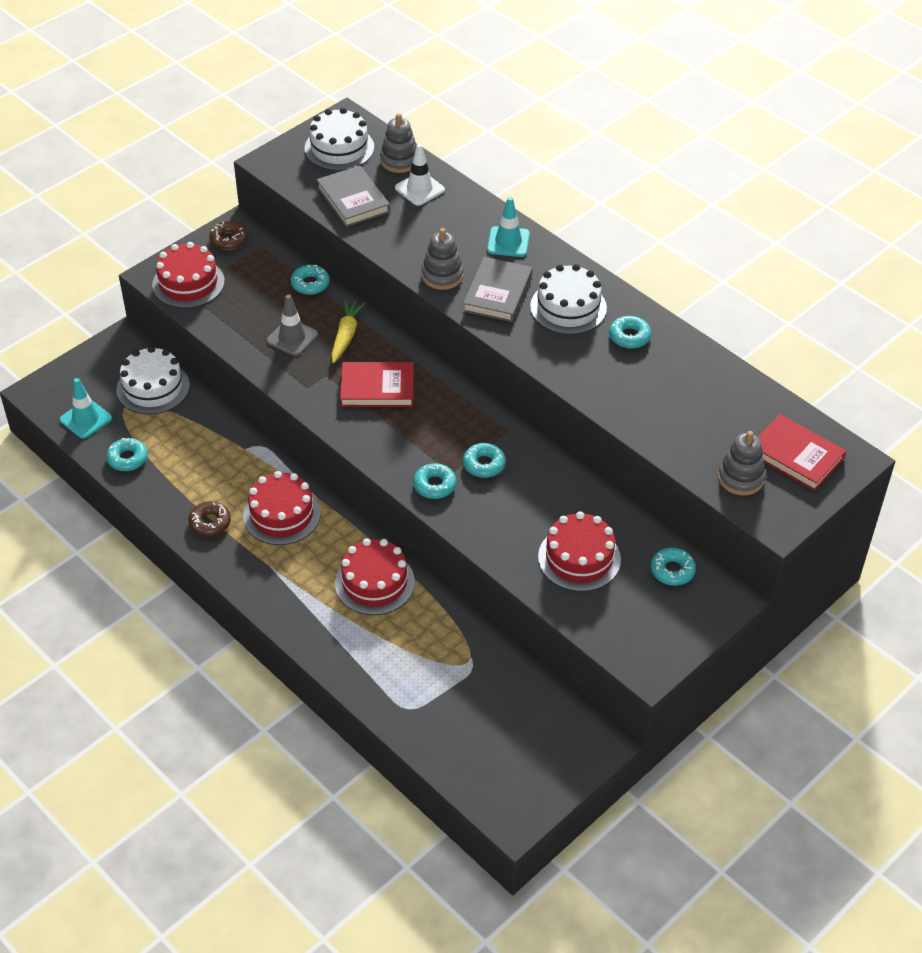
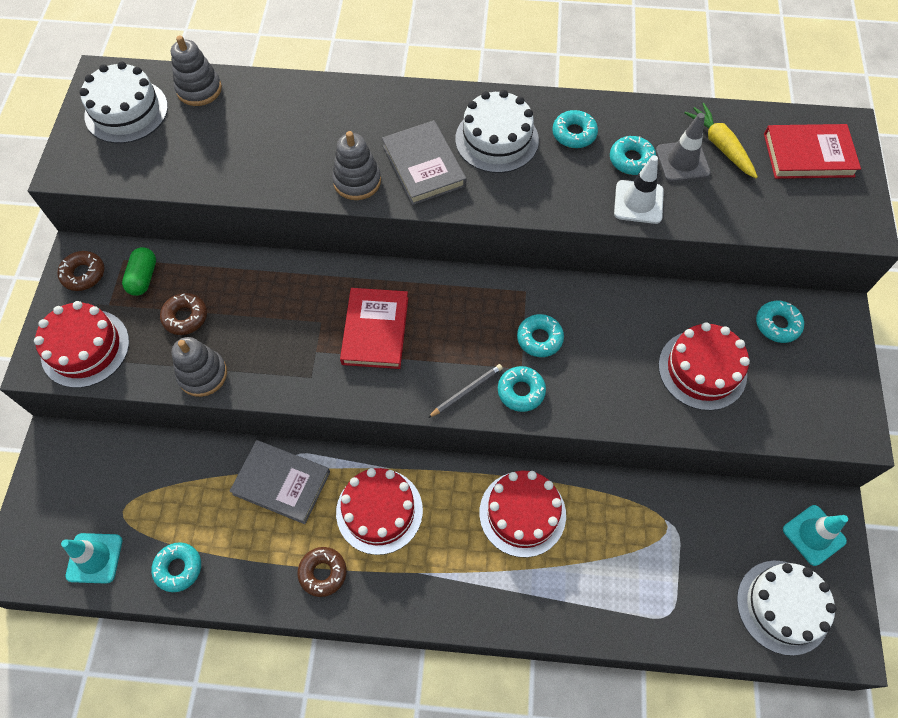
camera: 40 degrees left, 15 degrees up
(153, 387) = (132, 472): white cake -> white cake (782, 607)
(263, 264) = (143, 278): none -> green capsule
(265, 303) = (185, 317): none -> brown donut
(292, 338) = (246, 335): grey traffic cone -> grey traffic cone (682, 161)
(310, 284) = (209, 267): turquoise donut -> turquoise donut (631, 160)
(346, 335) = (295, 297): yellow carrot -> yellow carrot (720, 146)
(353, 200) = (194, 157): grey book -> grey book (281, 483)
(377, 388) = (375, 330): red book -> red book turned 45 degrees counterclockwise
(398, 461) = (466, 391): none -> grey pencil
(419, 189) = (247, 106): white traffic cone -> white traffic cone (638, 202)
(508, 242) = (381, 109): turquoise traffic cone -> turquoise traffic cone (814, 535)
(741, 478) = (794, 205): grey stacking toy -> grey stacking toy (203, 374)

